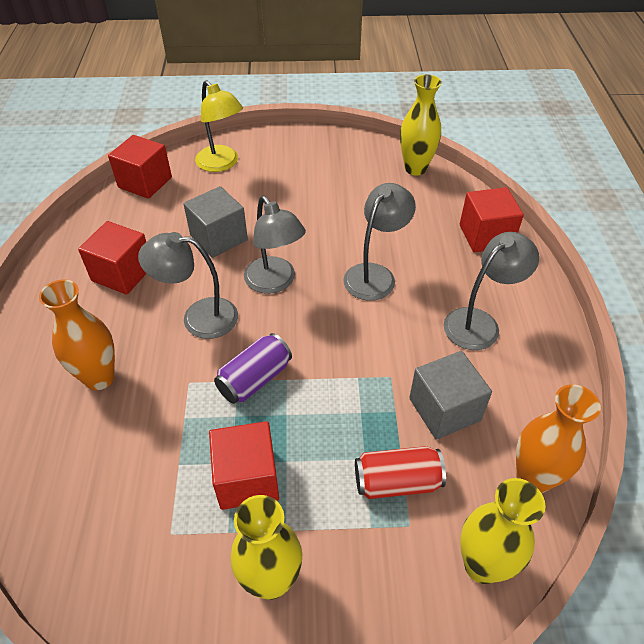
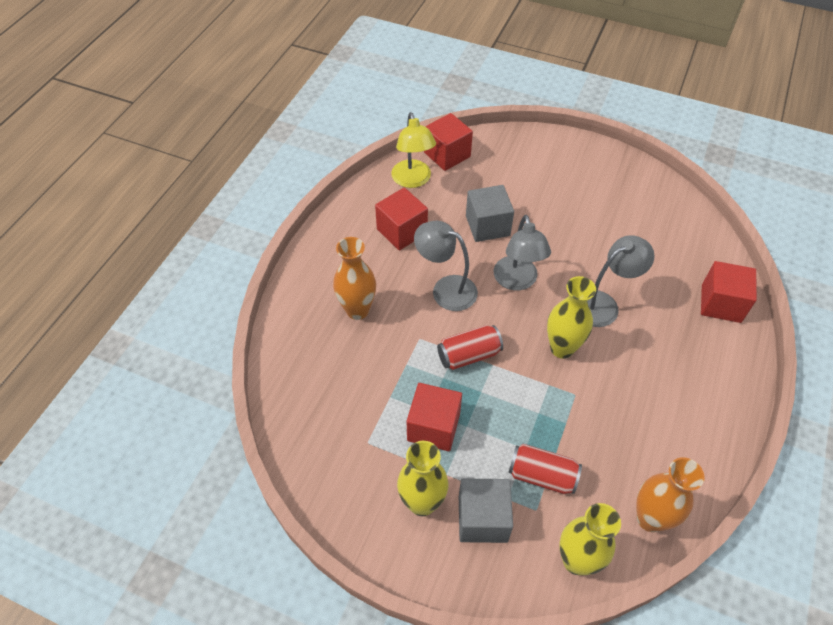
camera: 25 degrees right, 5 degrees up
(222, 164) = (517, 157): yellow lamp -> yellow lamp (413, 180)
(254, 379) = (469, 355): purple can -> red can
(415, 168) = (688, 216): yellow vase -> yellow vase (562, 348)
(444, 409) = (606, 437): grey cube -> grey cube (482, 519)
(479, 323) = (673, 379): grey lamp -> none

